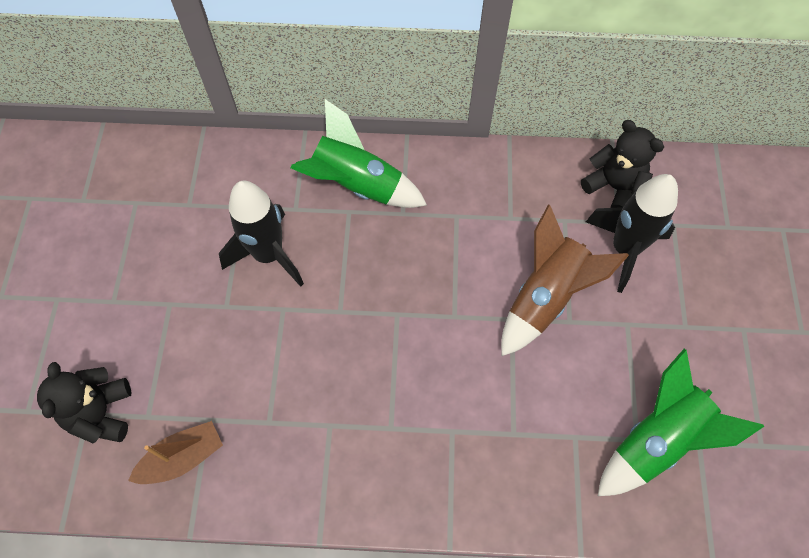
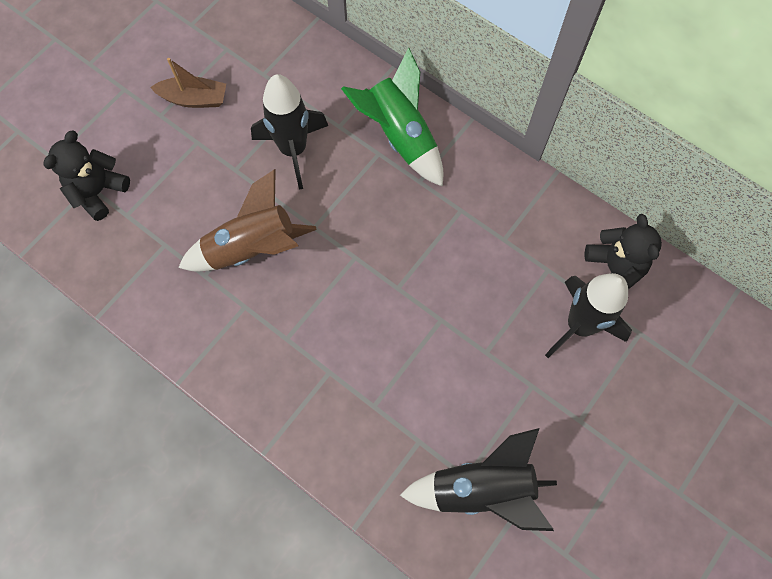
camera: 35 degrees right, 5 degrees up
(182, 457) = (129, 260): brown boat -> brown boat (194, 99)
(545, 297) = (482, 320): brown rocket -> brown rocket (252, 248)
(656, 440) = (482, 489): green rocket -> black rocket

